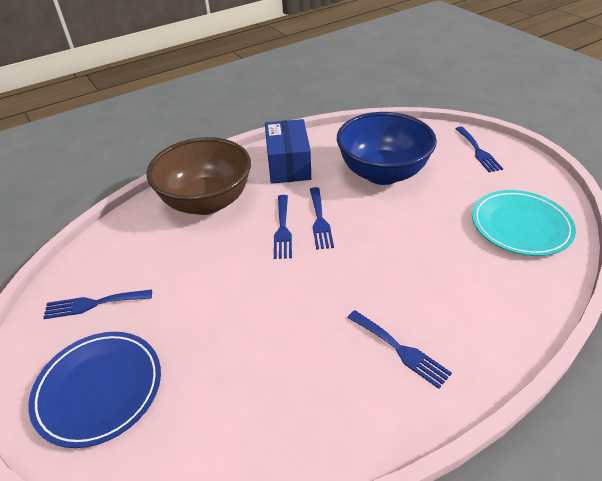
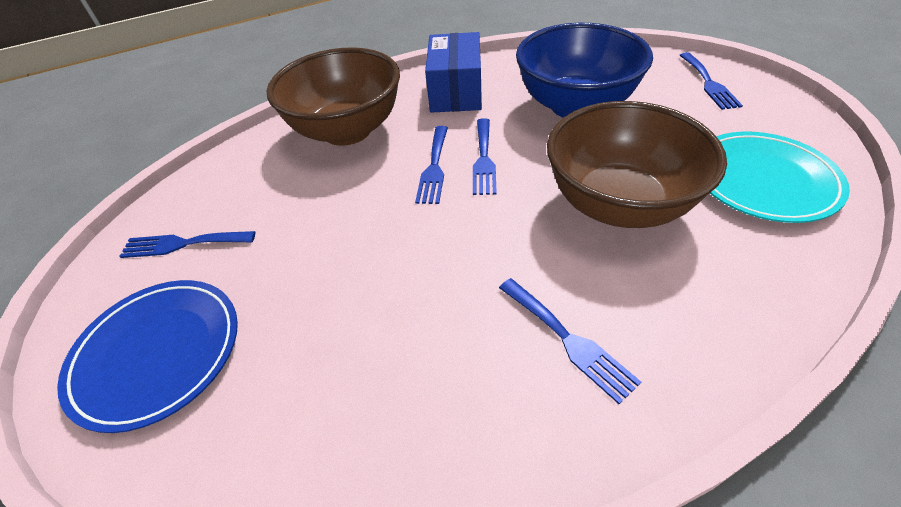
camera: 10 degrees right, 5 degrees up
(423, 250) = (618, 204): none -> brown bowl

